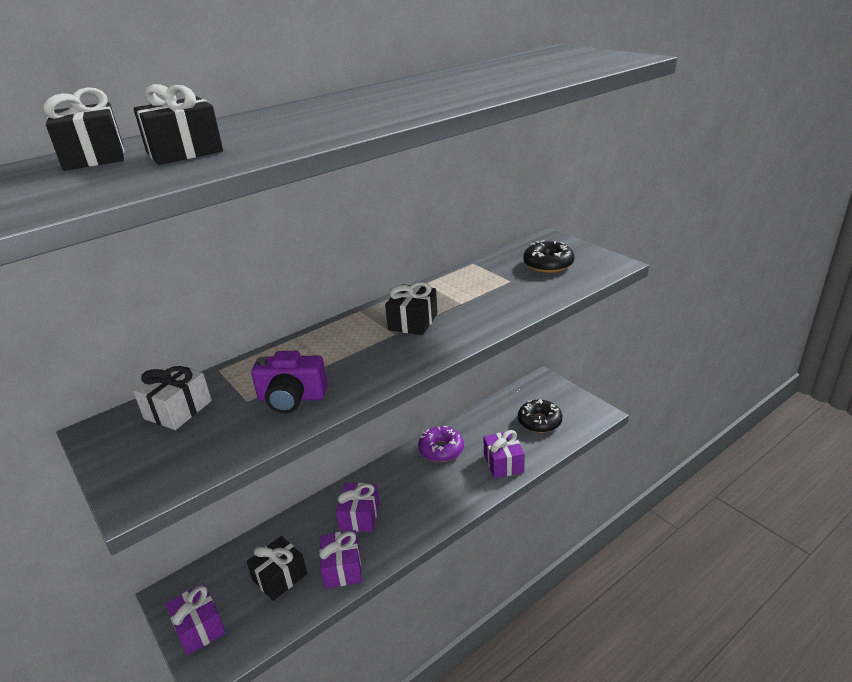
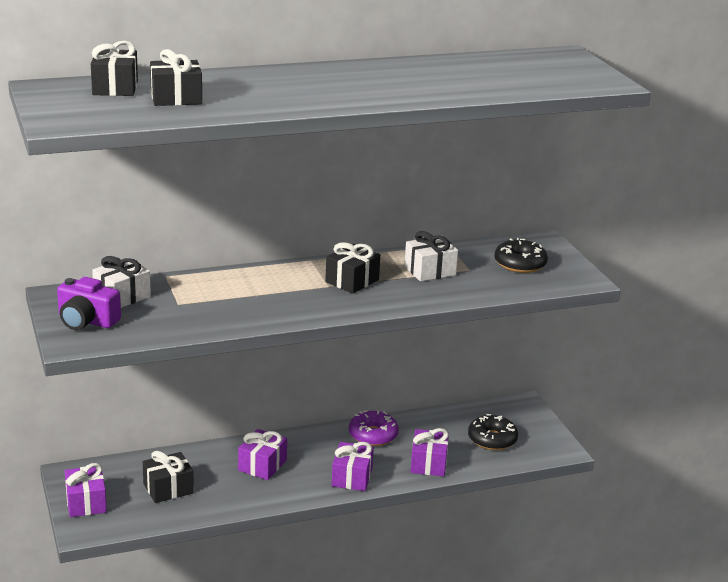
camera: 15 degrees right, 5 degrees down
(292, 398) = (214, 311): purple camera -> purple camera (86, 321)
(342, 568) = (226, 498): purple gift -> purple gift (352, 477)
(477, 291) = (430, 271): none -> white gift

